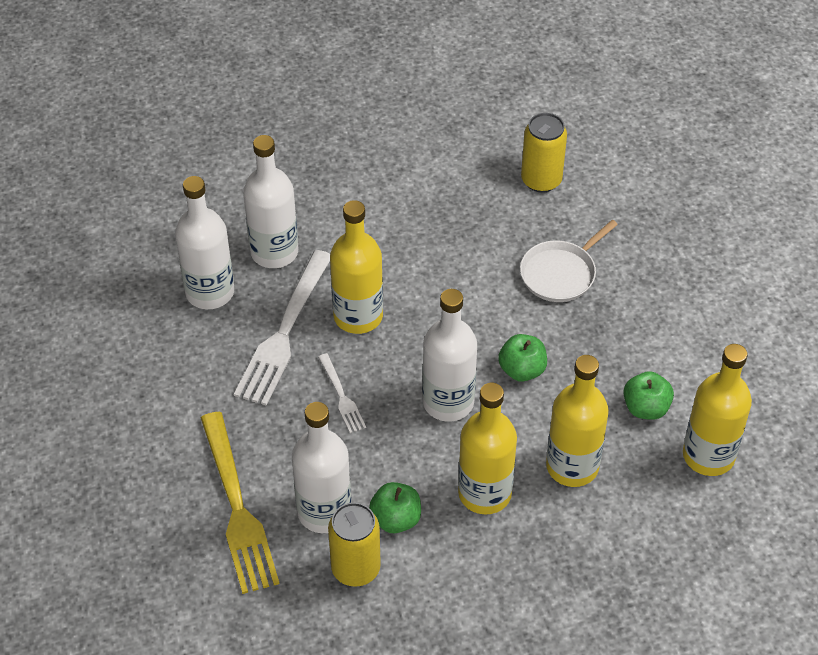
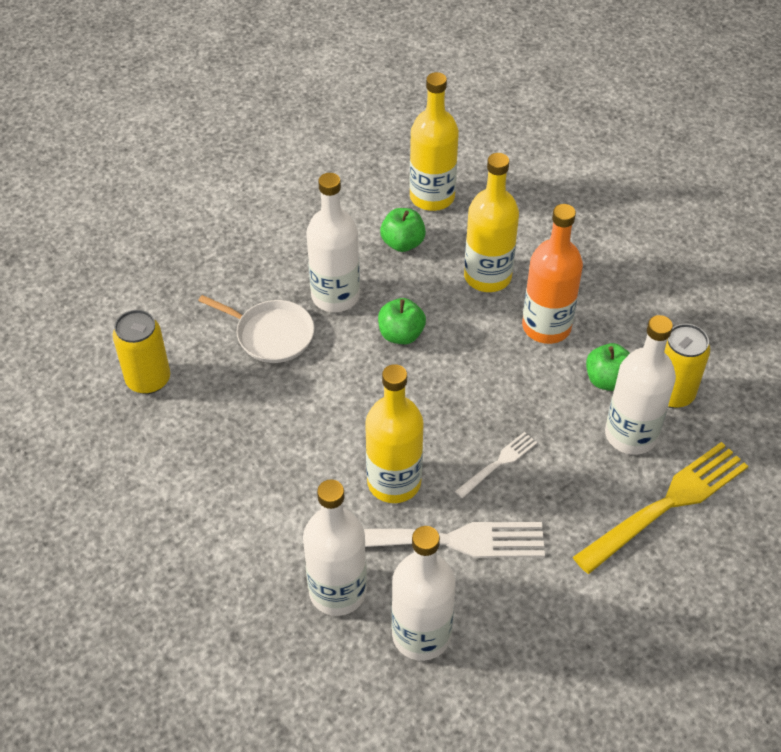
camera: 110 degrees left, 0 degrees up
(448, 402) = (464, 378): white bottle -> white bottle (335, 296)
(484, 493) = (546, 326): yellow bottle -> orange bottle

